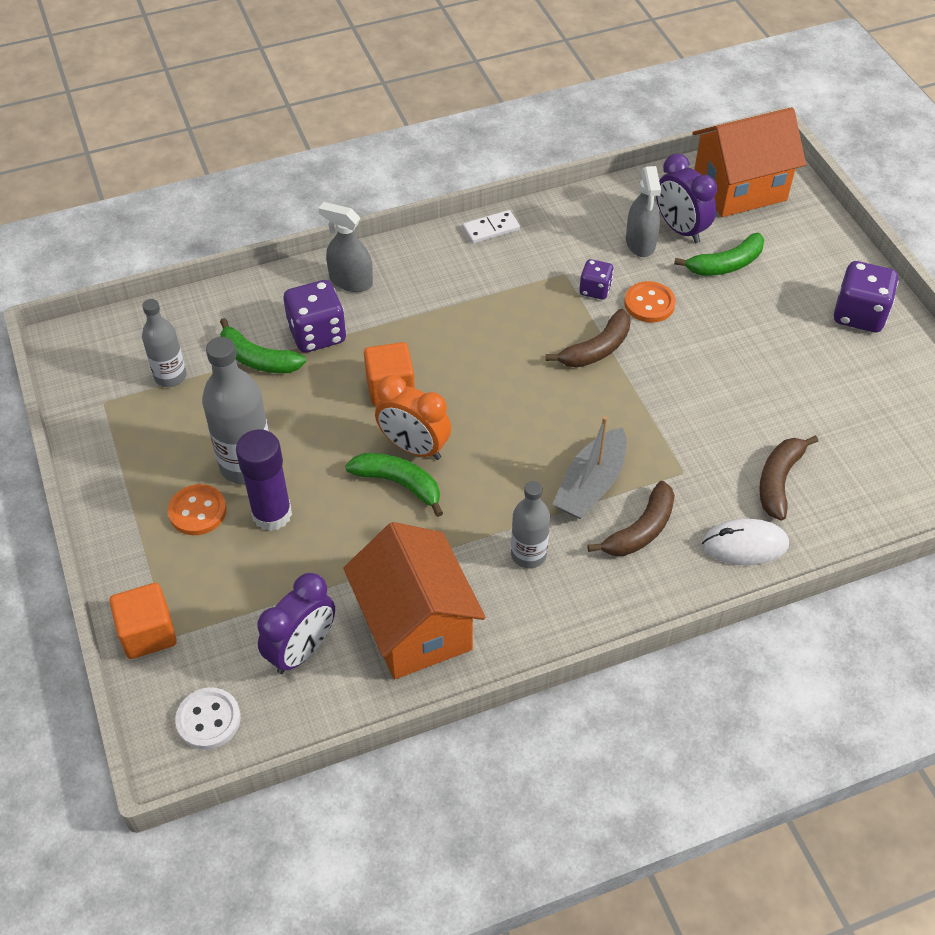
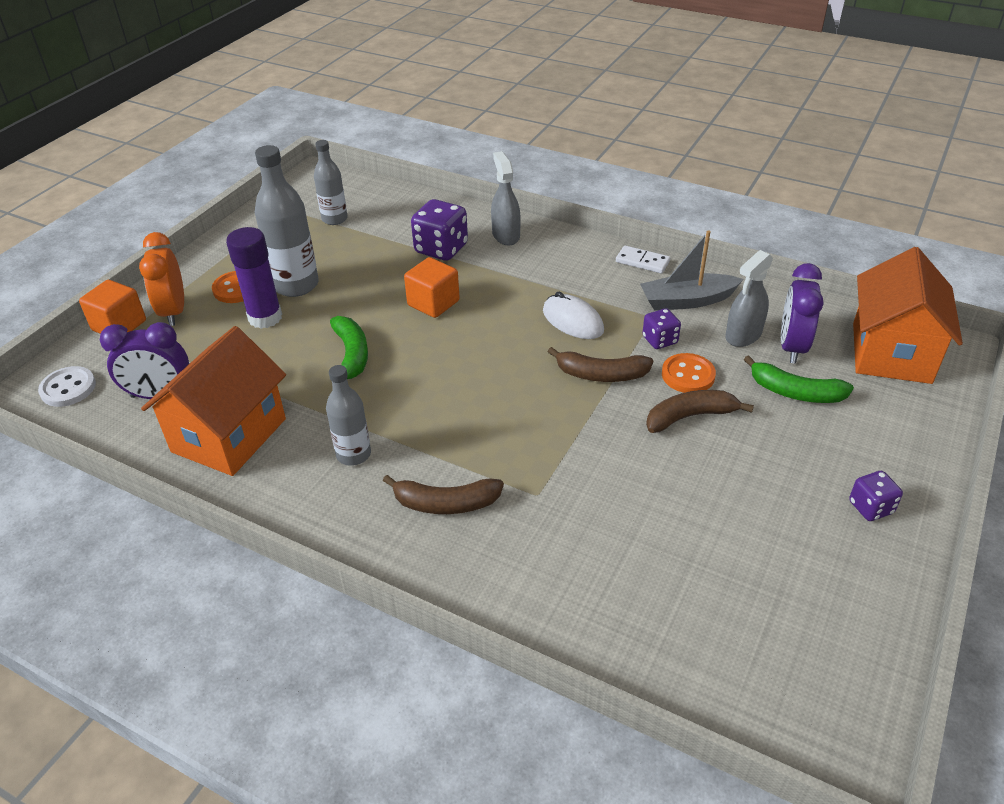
camera: 50 degrees right, 10 degrees down
(258, 359) = (389, 240): green banana -> none
(414, 447) = (392, 343): orange clock -> orange clock (174, 312)
(591, 485) = (460, 449): grey boat -> grey boat (687, 301)
(739, 188) = (891, 353): orange house -> orange house turned 75 degrees clockwise
(744, 545) = (502, 580): white mouse -> white mouse (572, 321)
(779, 481) = (601, 562): brown banana -> brown banana (690, 416)
(859, 315) = (870, 507): purple dice -> purple dice, size x0.58

